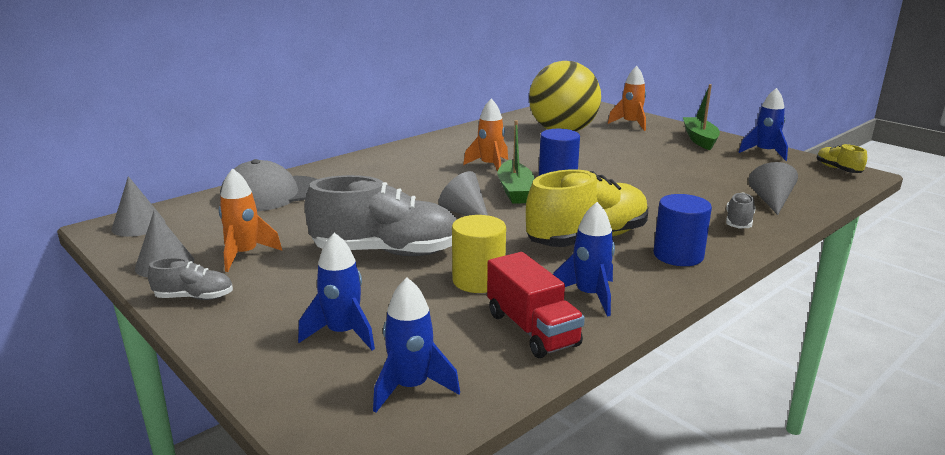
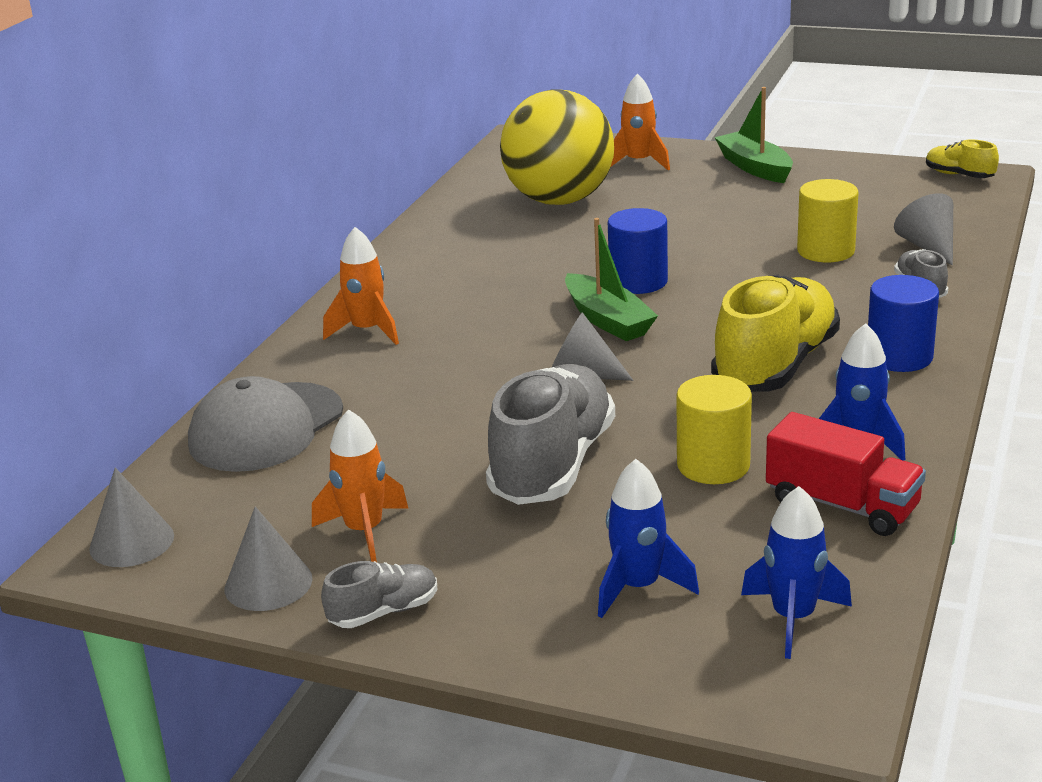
camera: 25 degrees left, 5 degrees up
(386, 252) = (553, 464): grey shoe -> grey shoe turned 45 degrees counterclockwise
(490, 166) = (527, 289): orange rocket -> orange rocket (367, 331)
(696, 188) = (825, 251): none -> yellow cylinder
(764, 153) = (853, 170): blue rocket -> none

